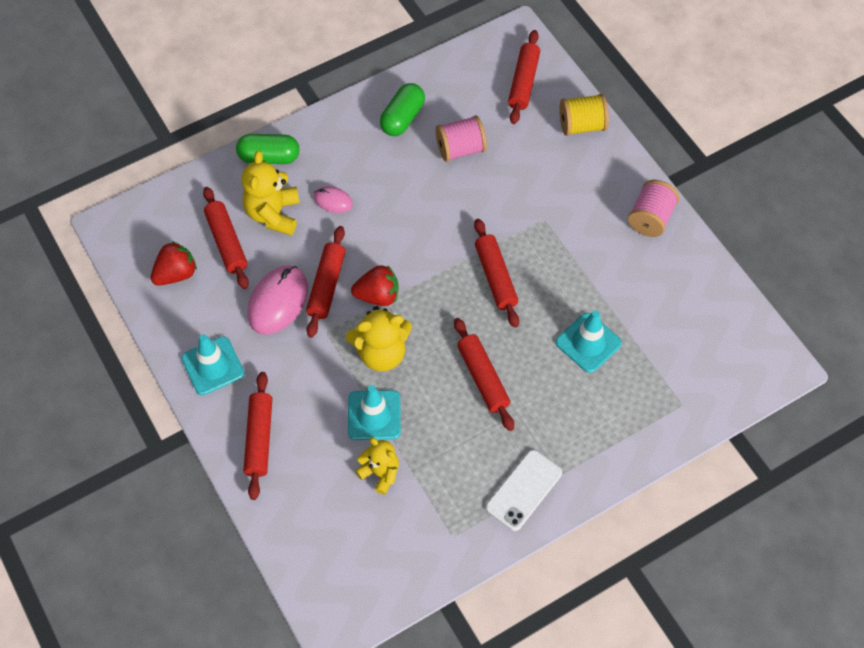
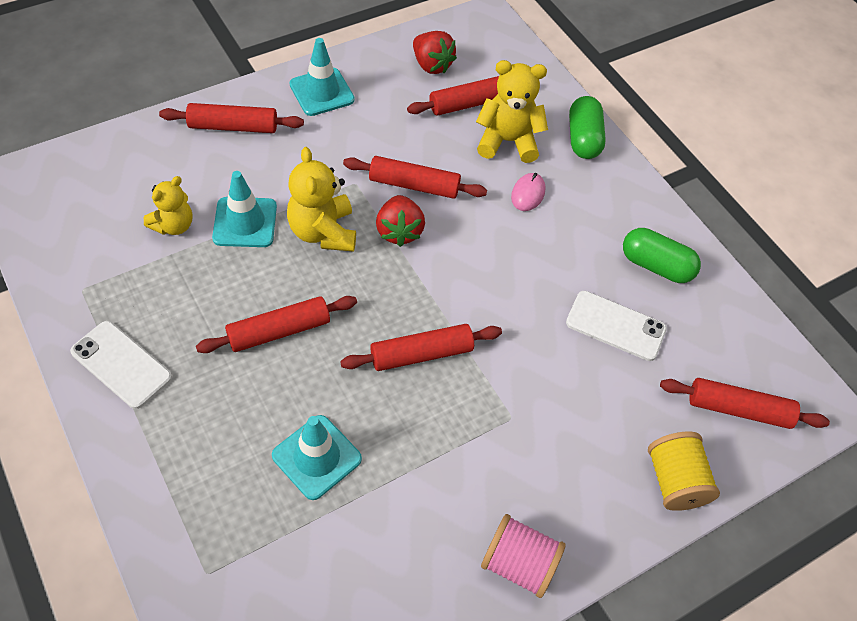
camera: 85 degrees right, 5 degrees down
(278, 301) = (395, 143): pink mouse -> none
(460, 149) = (615, 326): pink spool -> white phone

